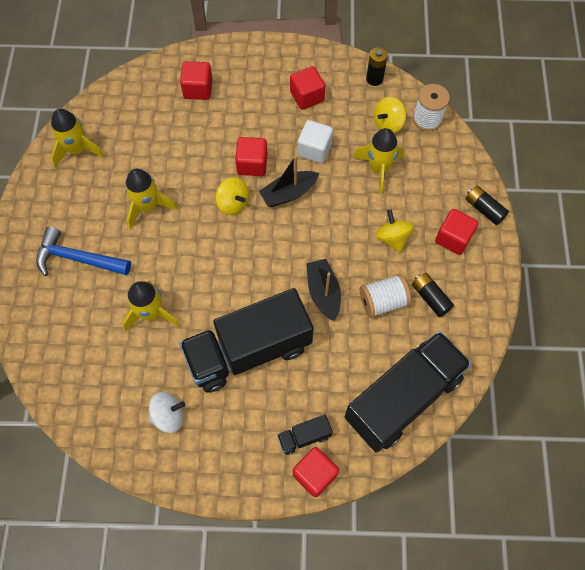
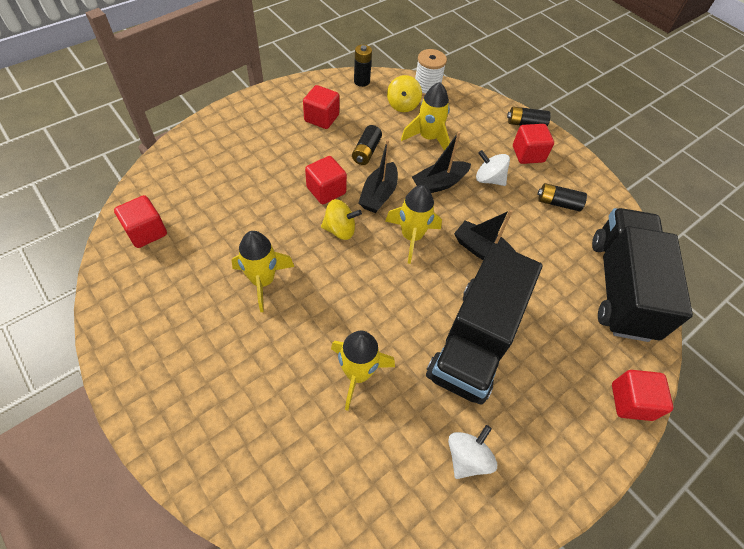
camera: 45 degrees left, 10 degrees down
(77, 150) = (139, 275): yellow rocket -> yellow rocket (411, 237)
(78, 258) = (232, 376): blue hammer -> none
(198, 89) = (219, 160): red cube -> red cube (146, 232)
(304, 437) = (590, 377): black truck -> none
(314, 149) = (366, 151): white cube -> black battery
(346, 215) = (439, 183): none -> black boat
(383, 301) = (531, 228): white spool -> none
(392, 238) = (489, 179): yellow spinning top -> white spinning top

